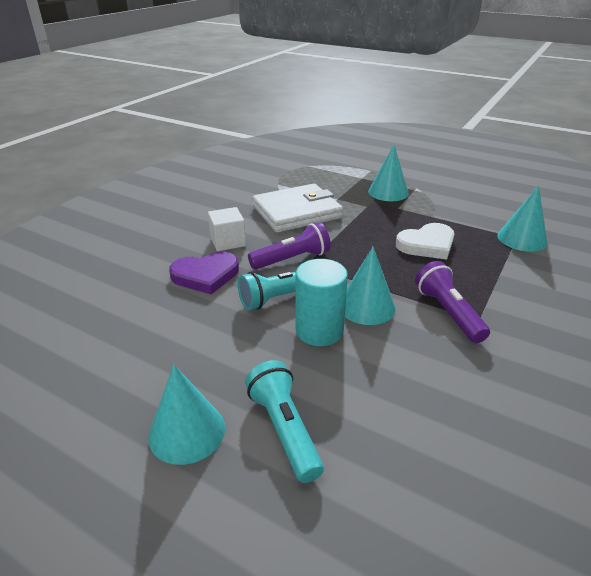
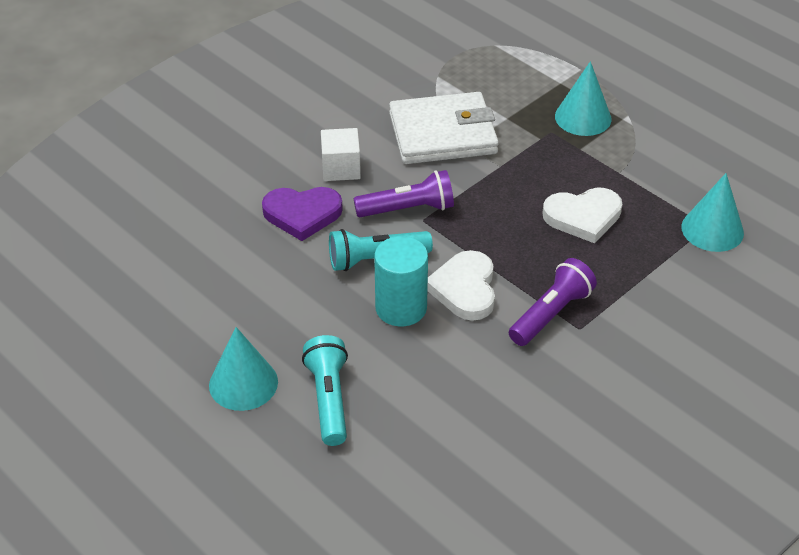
camera: 15 degrees right, 10 degrees up
(366, 306) = (465, 289): turquoise cone -> white heart
(448, 312) = (551, 314): purple flashlight -> purple flashlight turned 45 degrees clockwise

